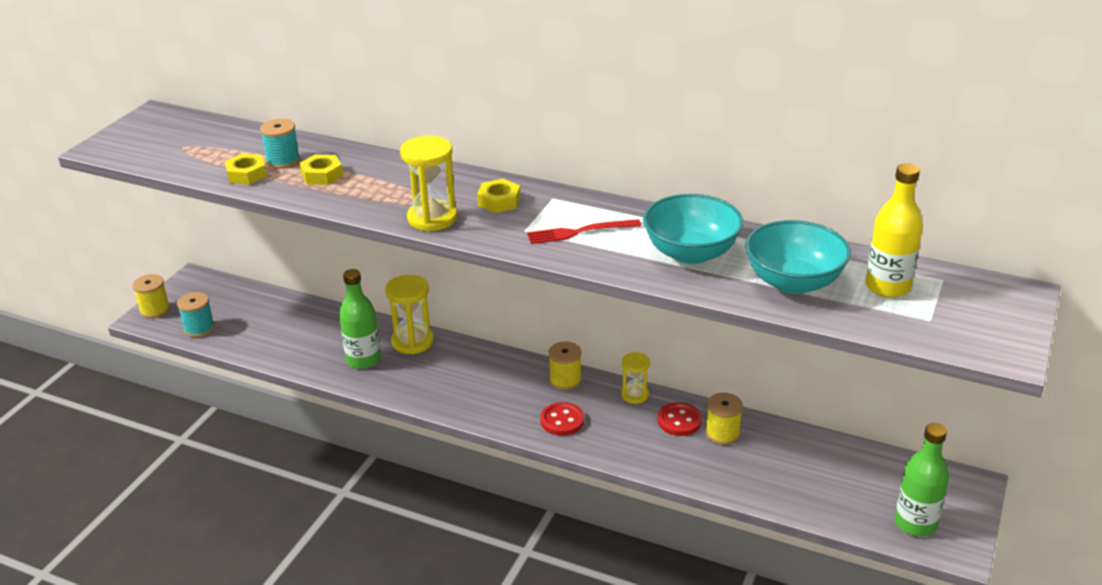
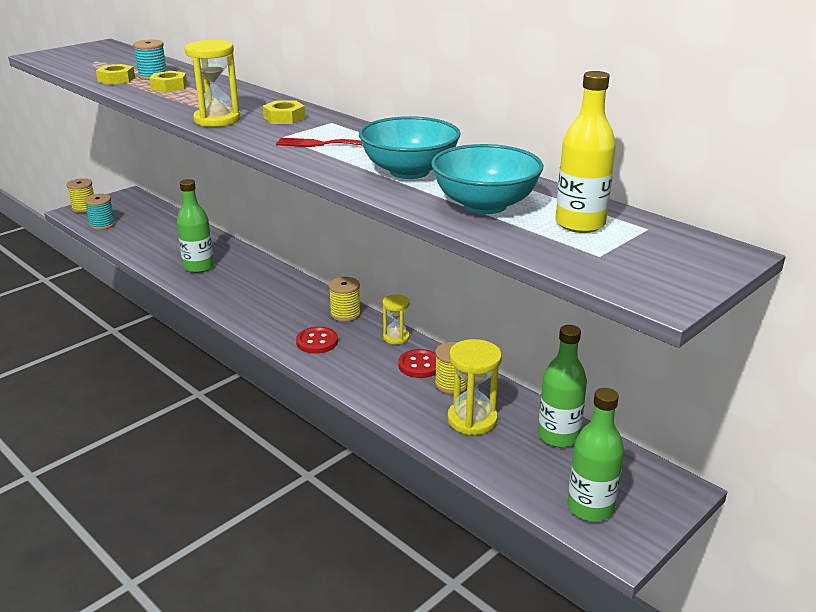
camera: 20 degrees right, 5 degrees down
(412, 341) = (247, 263): yellow hourglass -> yellow hourglass (472, 420)
(848, 462) = (558, 436): none -> green bottle

